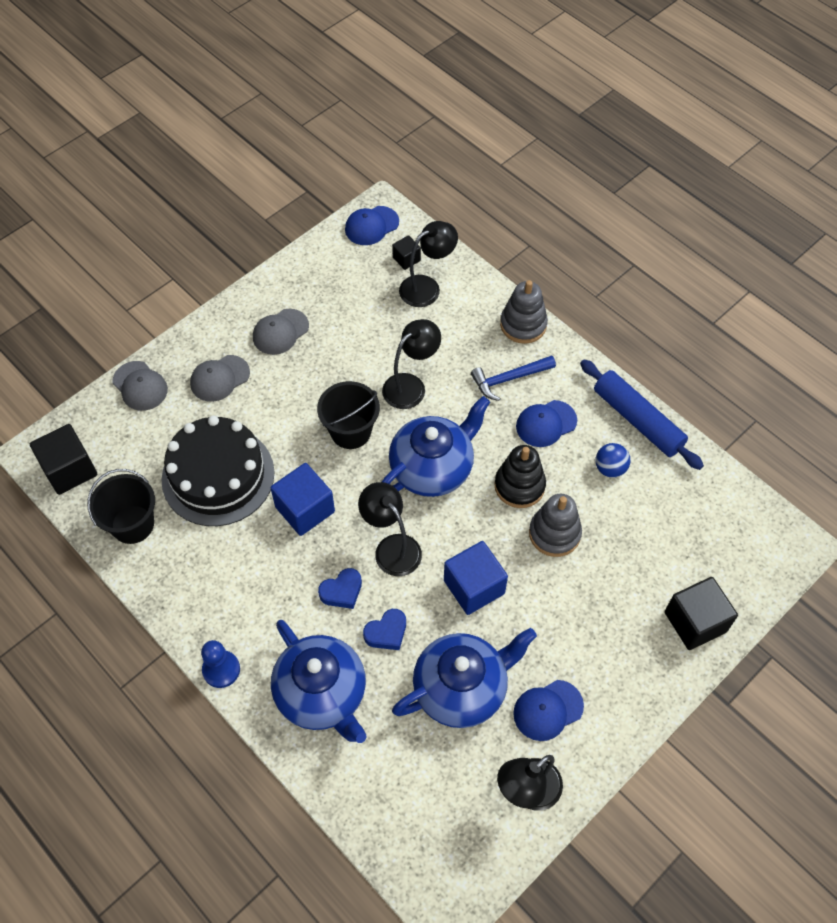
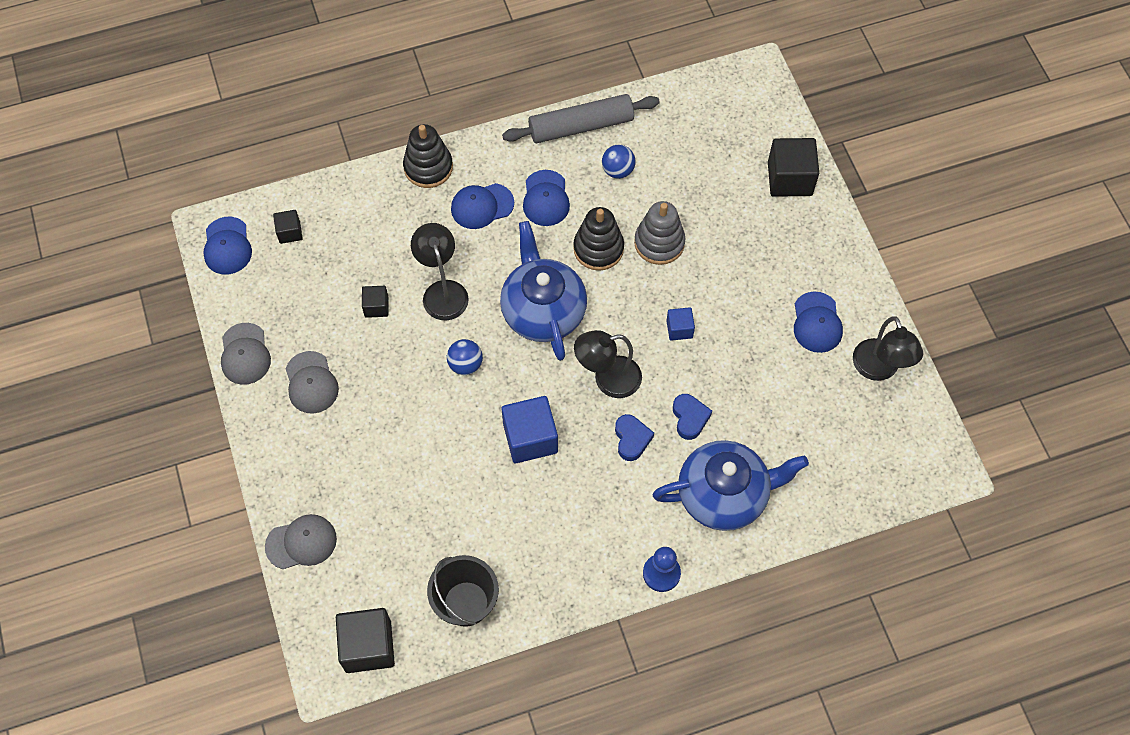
camera: 65 degrees left, 5 degrees up
(218, 476) = (452, 503): black cake -> none
(219, 378) = (336, 461): grey cap -> grey cap (245, 354)
(350, 431) = (465, 364): black bucket -> blue ball
(371, 345) = (376, 307): none -> black cube
(427, 287) = (335, 229): black lamp -> none
(461, 688) = (768, 379): blue teapot -> none
(474, 587) = (679, 329): blue cube -> blue cube, size x0.53
(509, 379) = (482, 206): blue hammer -> blue cap
(523, 325) = (428, 167): grey stacking toy -> black stacking toy
(638, 420) = (581, 126): blue rolling pin -> grey rolling pin

